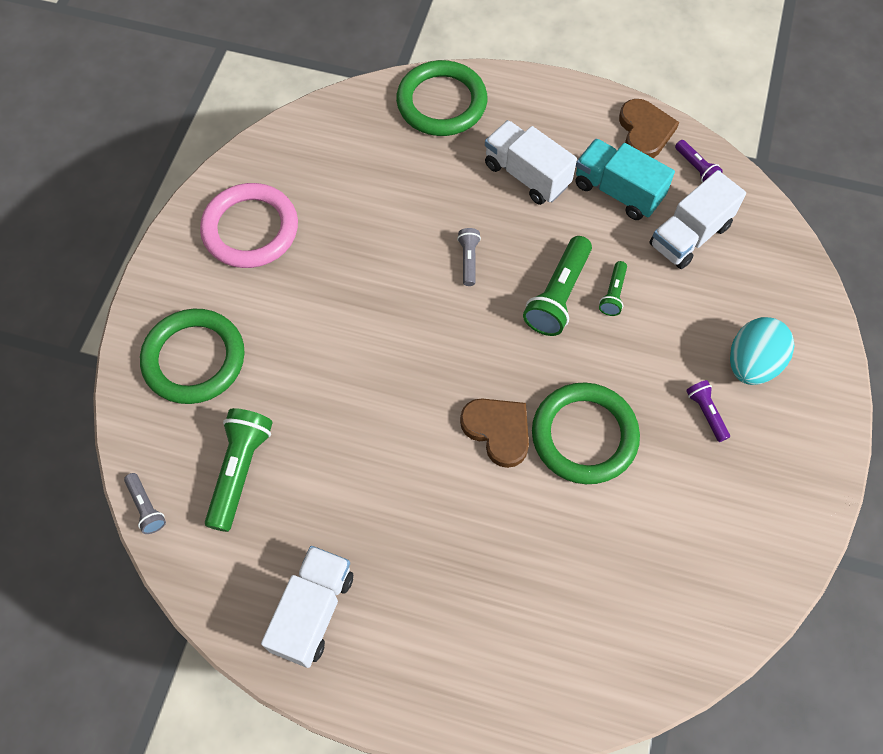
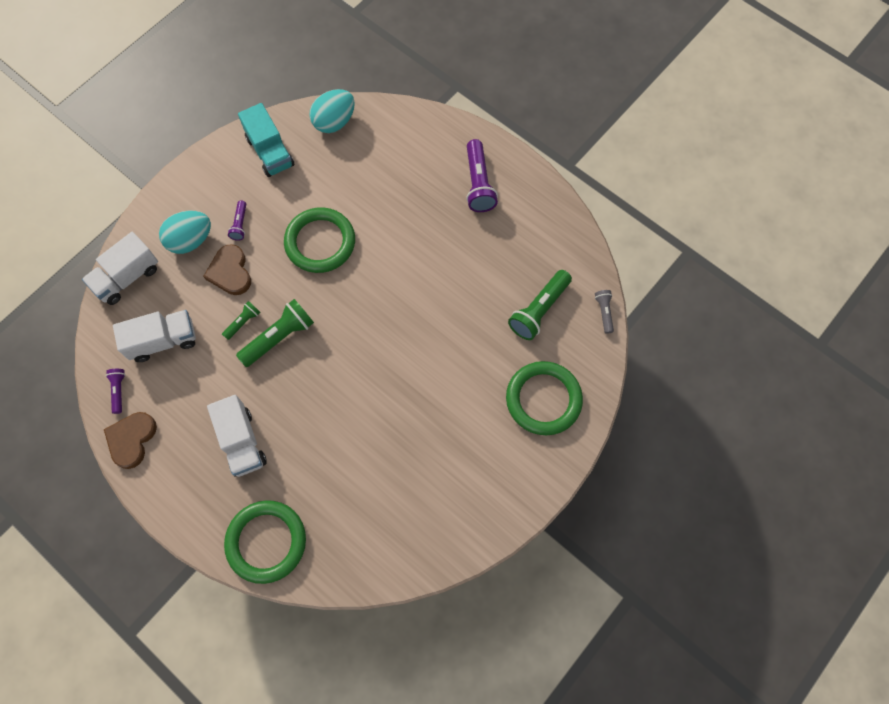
camera: 155 degrees left, 5 degrees up
(250, 229) = (467, 488): pink ring -> none
(313, 611) = (525, 215): white truck -> white truck (127, 277)
(407, 633) = (478, 183): none -> purple flashlight
(468, 260) = (323, 390): grey flashlight -> none
(498, 431) = (370, 267): brown heart -> brown heart (230, 272)
(618, 191) = (187, 397): turquoise truck -> turquoise truck (270, 152)
(685, 639) = (334, 122): none -> turquoise egg

